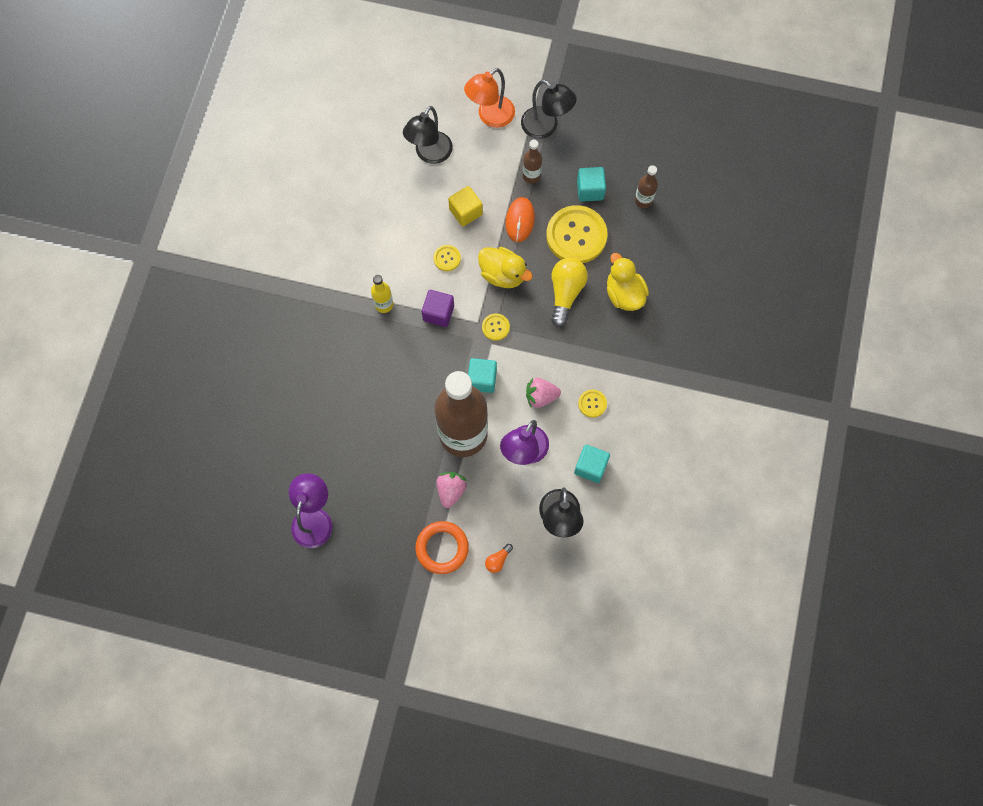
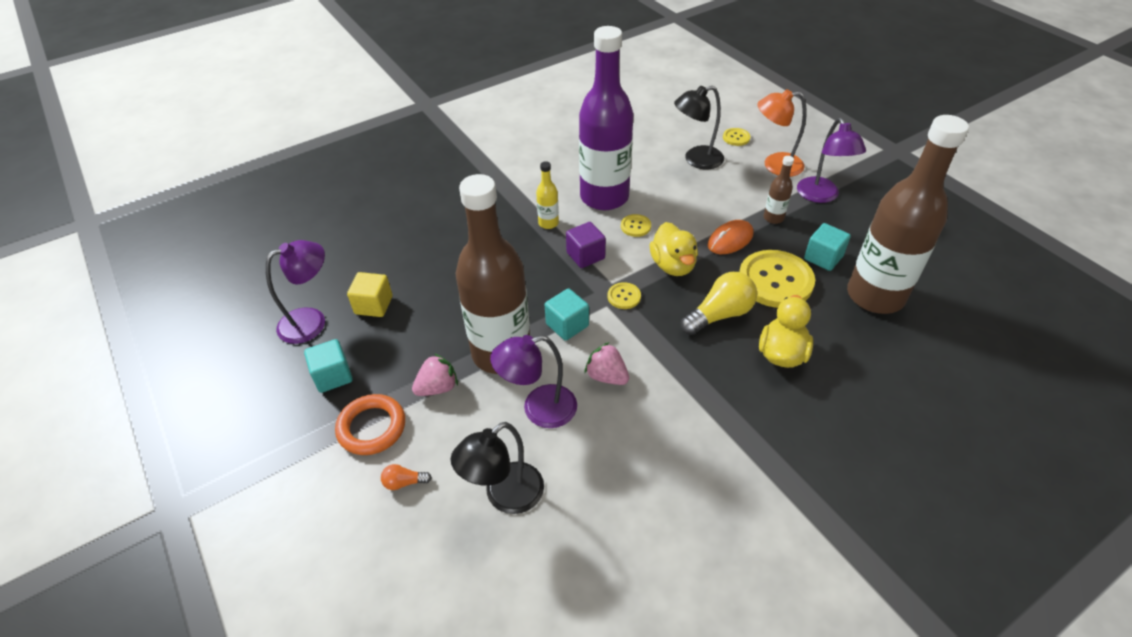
camera: 45 degrees right, 25 degrees down
(399, 247) = (604, 197): none -> purple bottle
(465, 212) = (686, 208): yellow cube -> yellow cube (374, 305)
(546, 127) = (821, 196): black lamp -> purple lamp
(590, 467) = (590, 475): turquoise cube -> turquoise cube (333, 376)
(592, 403) = (652, 420): yellow button -> yellow button (736, 138)
(643, 200) = (875, 296): brown bottle -> brown bottle, size x2.48

